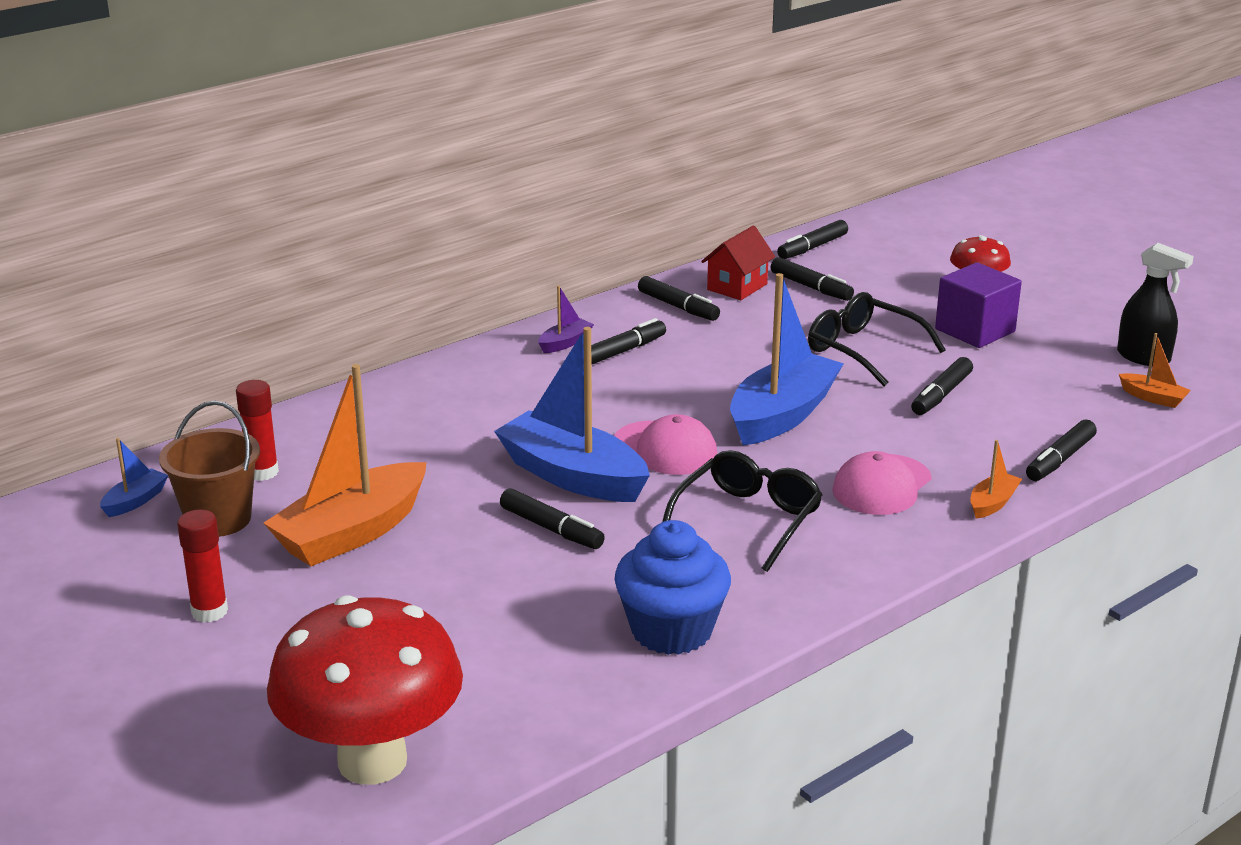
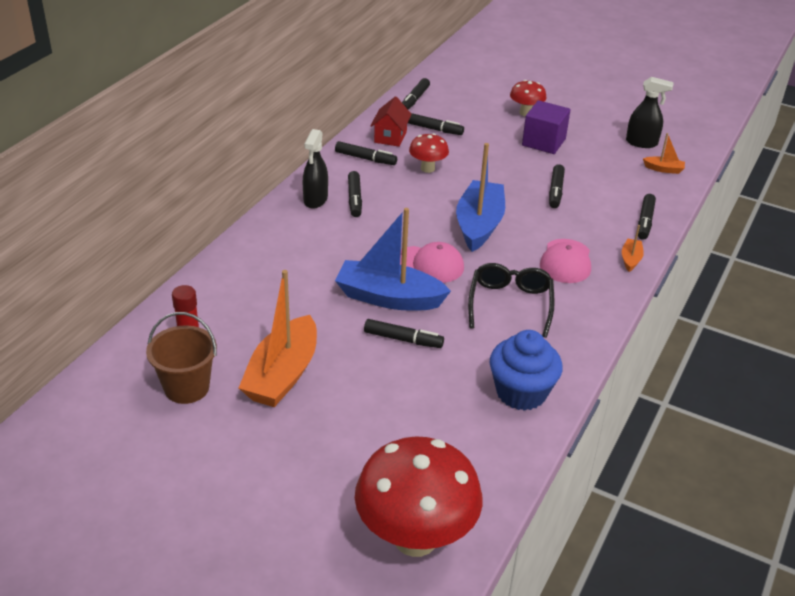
camera: 25 degrees left, 10 degrees up
(135, 501) = (118, 388): blue boat -> none
(209, 612) = (233, 460): red glue stick -> none
(565, 343) = (315, 200): purple boat -> black spray bottle
(622, 351) = (354, 199): black marker -> black marker turned 150 degrees clockwise
(761, 333) = (427, 168): none -> red mushroom
(863, 350) = (492, 168): black glasses -> none

